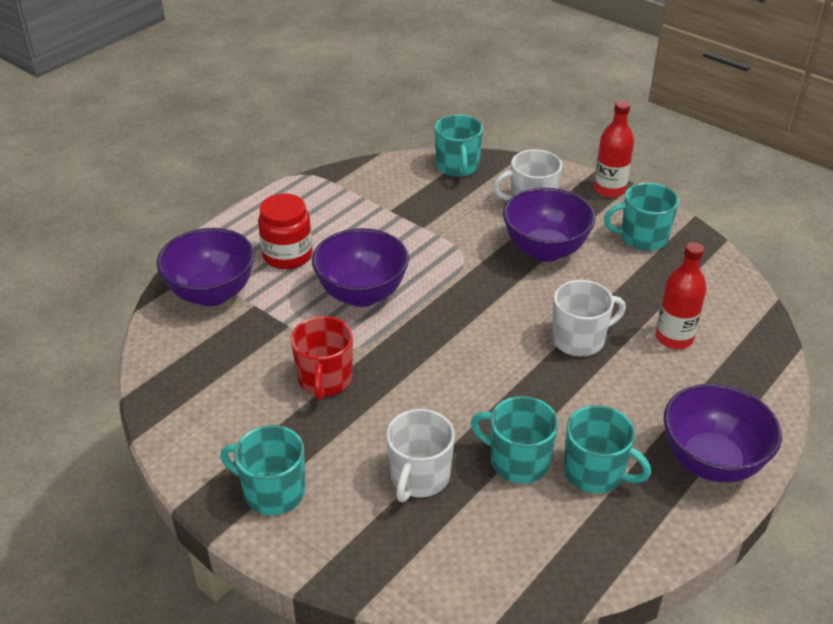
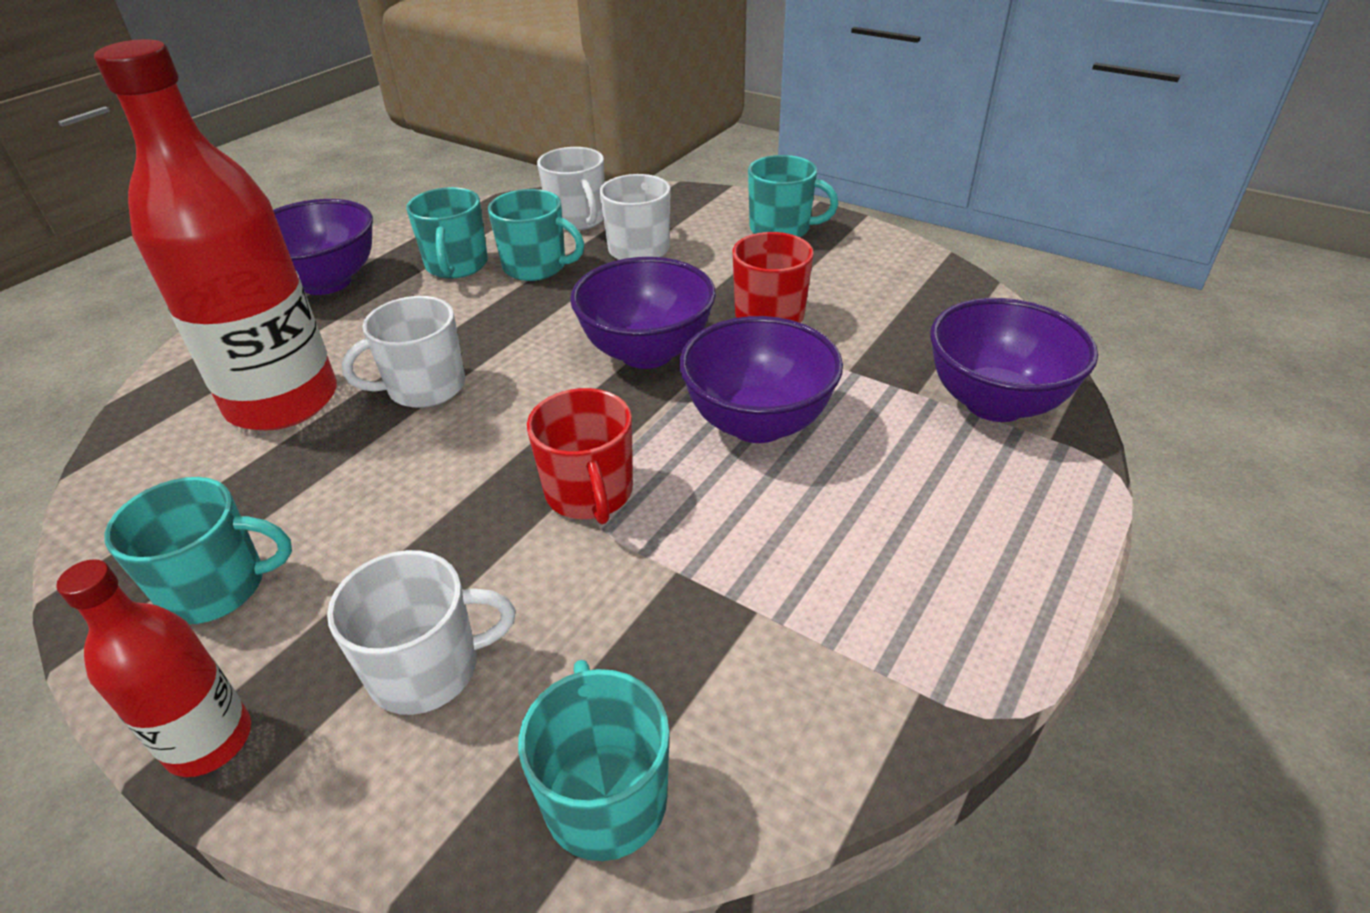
camera: 175 degrees right, 0 degrees up
(287, 255) = (916, 480): red jar -> none
(464, 264) = (589, 493): none -> red mug
(482, 537) = (578, 219): none -> white mug
(545, 250) = (432, 537): purple bowl -> purple bowl (646, 352)
(595, 472) = (456, 265): turquoise mug -> turquoise mug turned 120 degrees counterclockwise
(674, 338) = (283, 401): red bottle -> red bottle, size x1.94

